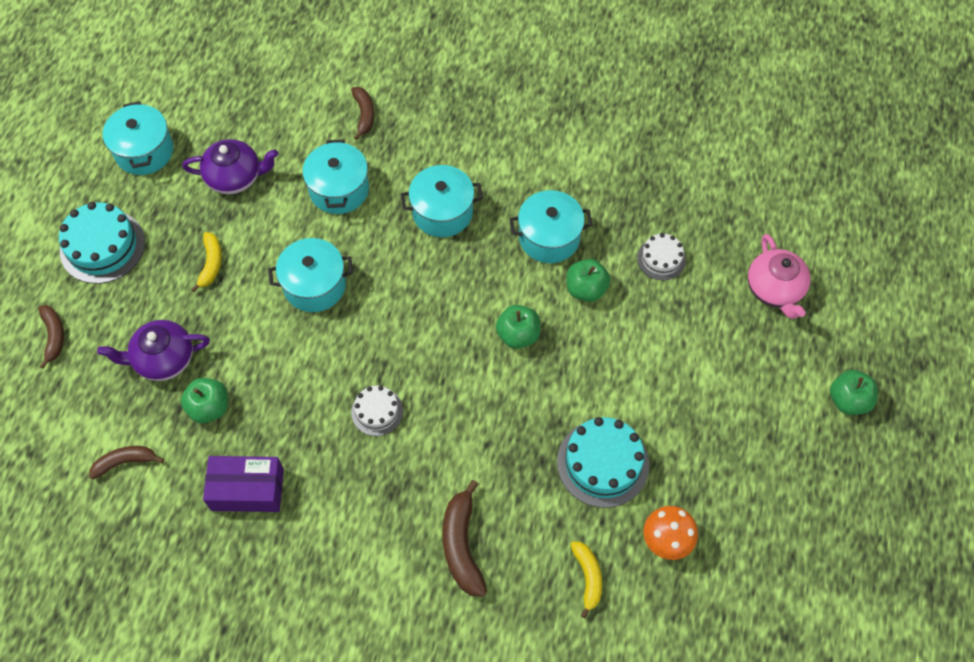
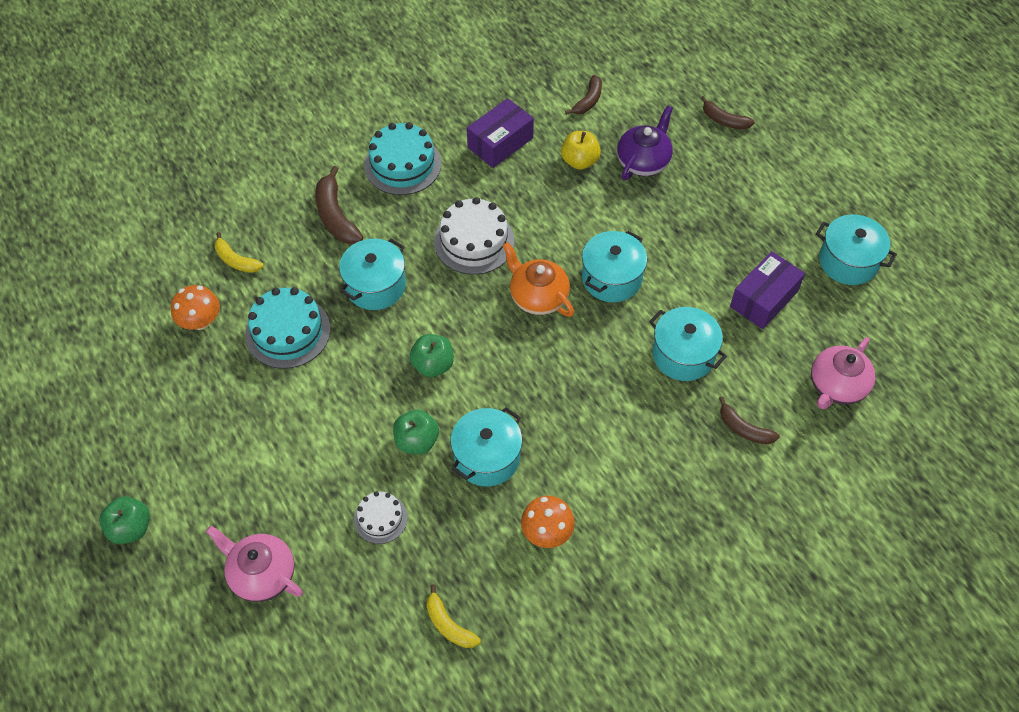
camera: 135 degrees right, 5 degrees down
(102, 246) = (777, 185): turquoise cake -> turquoise cake (402, 164)
(209, 407) = (579, 161): green apple -> yellow apple
(211, 264) = (696, 233): yellow banana -> yellow banana (448, 625)
(235, 177) = (764, 299): purple teapot -> purple box
(273, 88) = (836, 386): none -> pink teapot
(377, 411) = (474, 241): white cake -> white cake, size x1.74
(384, 319) = (538, 296): none -> orange teapot
(442, 212) = (589, 405): turquoise pot -> turquoise pot (375, 286)
(462, 545) = (335, 216): brown banana -> brown banana turned 150 degrees counterclockwise
(560, 161) = (547, 532): none -> orange mushroom

